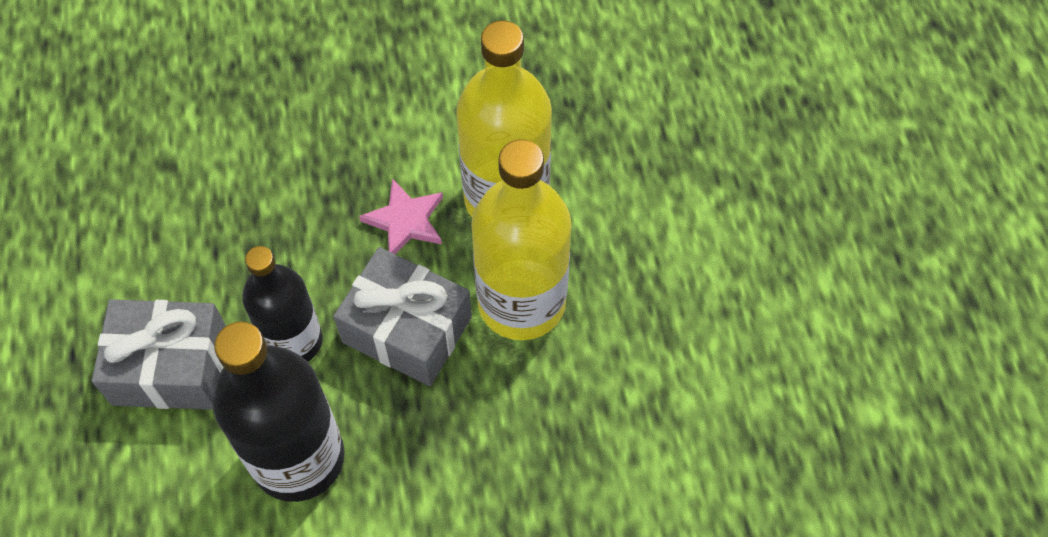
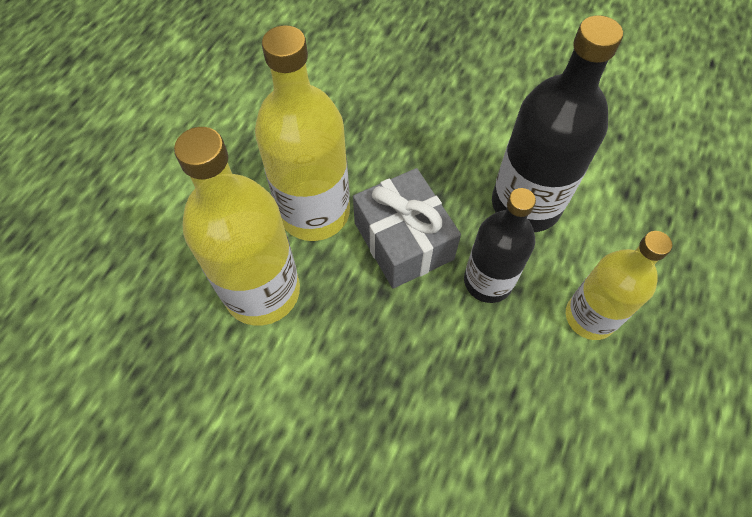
camera: 145 degrees left, 0 degrees up
(170, 367) = (590, 317): grey gift -> yellow bottle
(405, 221) = (348, 322): pink star -> none

